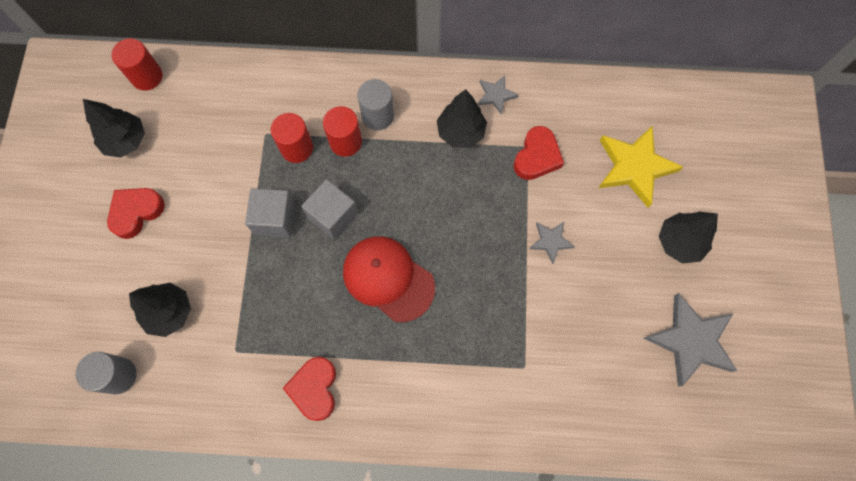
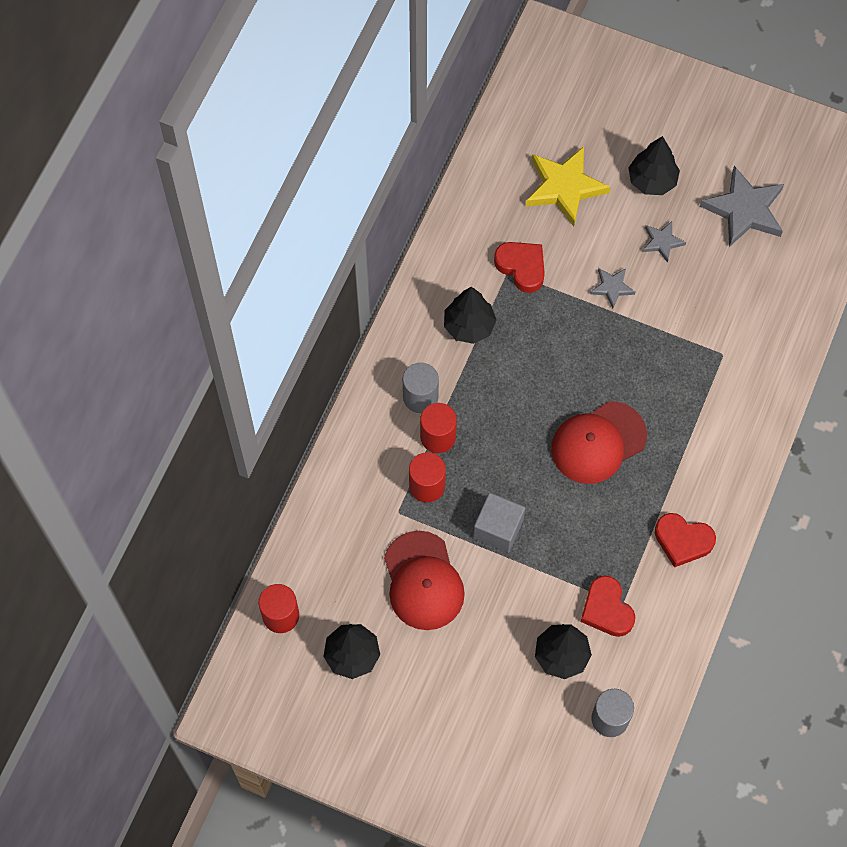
camera: 70 degrees left, 5 degrees down
(136, 212) = (440, 663): red heart -> red heart (606, 609)
(207, 174) = (423, 581): none -> red cap
(333, 216) = (514, 473): grey cube -> none
(496, 95) = (441, 279): grey star -> grey star (662, 242)

